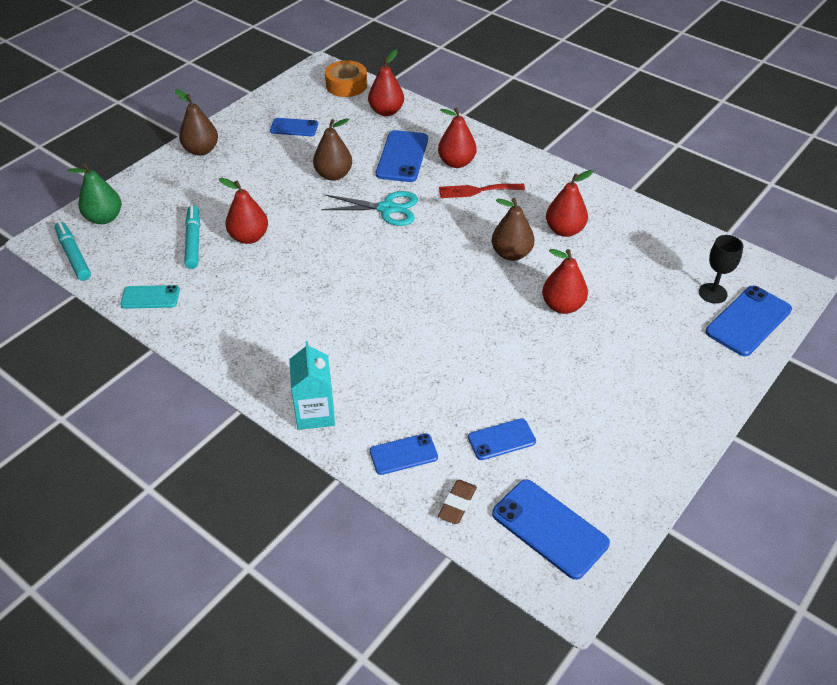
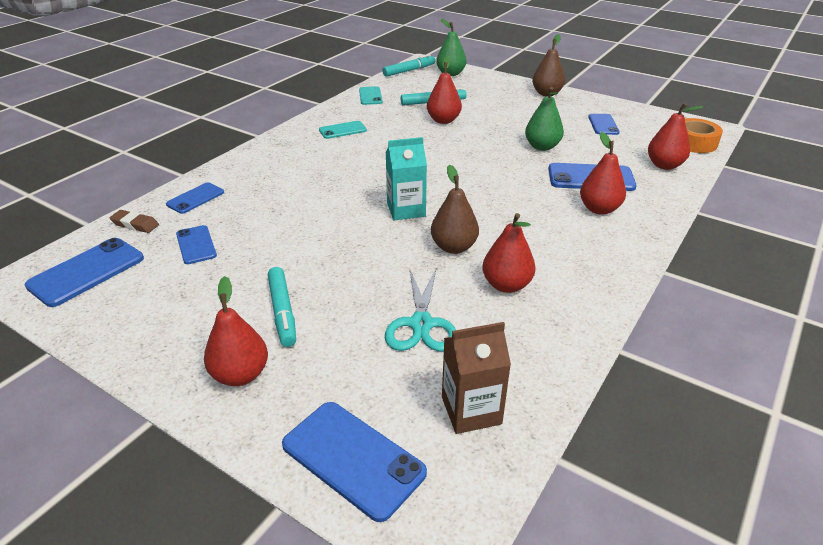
camera: 85 degrees right, 10 degrees down
(251, 325) = (342, 130): none -> turquoise phone
(315, 413) = (248, 160): turquoise carton -> turquoise carton (406, 210)
(333, 175) = (542, 147): brown pear -> green pear
(387, 209) = (503, 174): turquoise scissors -> turquoise scissors (421, 324)
(403, 454) = (195, 198): blue phone -> blue phone turned 60 degrees clockwise
(477, 190) = (555, 223): red fork -> none
(562, 306) = (374, 282): red pear -> red pear (240, 375)
(605, 363) = (283, 311): none -> turquoise marker
(698, 264) = (471, 410): none -> brown carton
(712, 293) = (409, 421): black goblet -> none

